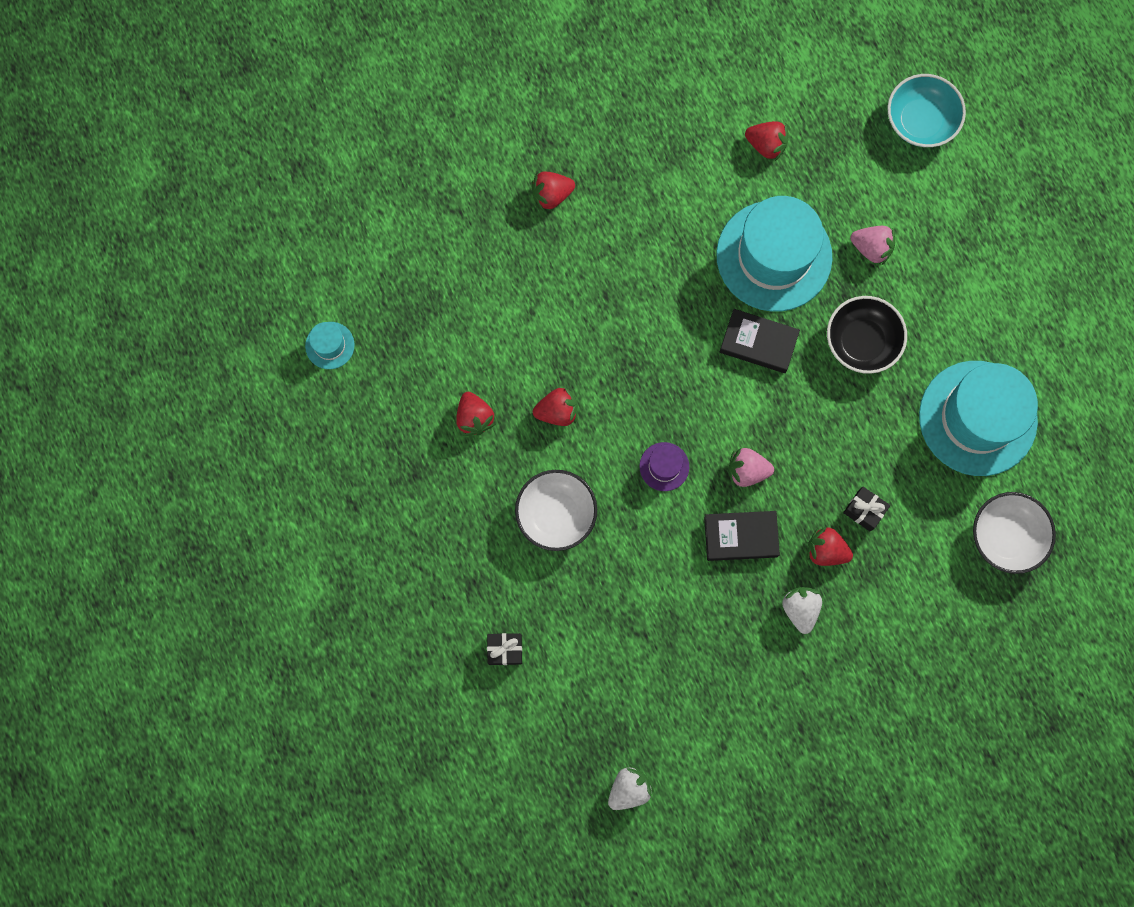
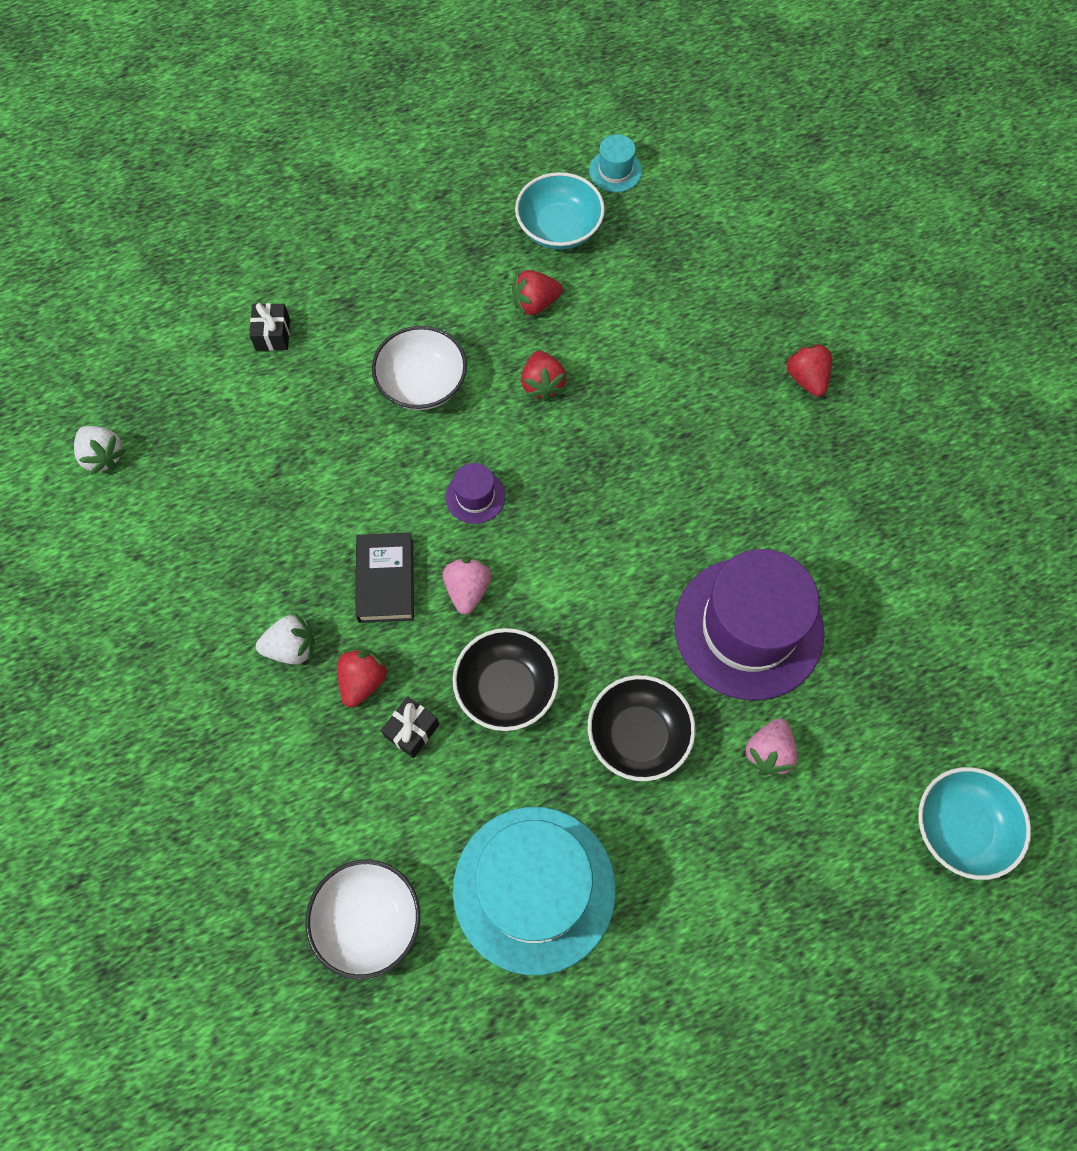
camera: 90 degrees right, 10 degrees down
(394, 396) = (559, 228): none -> turquoise bowl
(758, 343) = (632, 606): black book -> none
(766, 145) = (899, 622): red strawberry -> none
(774, 256) = (748, 628): turquoise hat -> purple hat
(828, 439) = (506, 688): none -> black bowl

